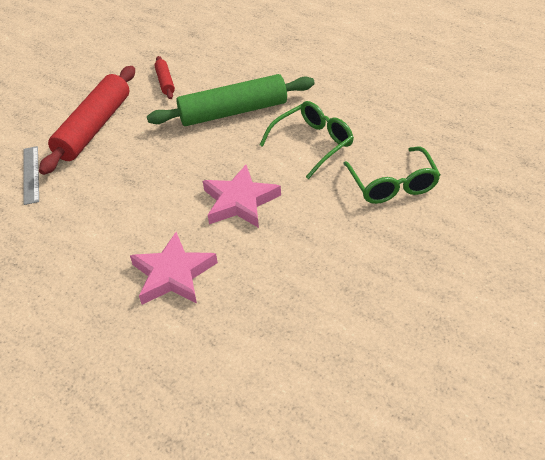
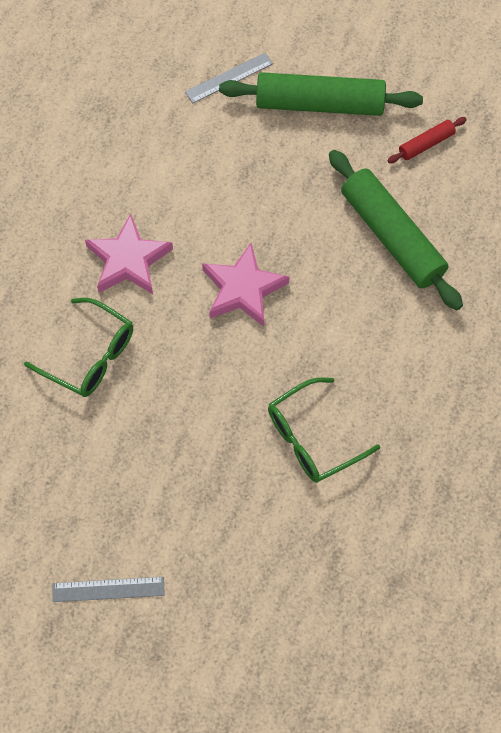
camera: 70 degrees right, 20 degrees up
(93, 128) = (319, 104): red rolling pin -> green rolling pin
(313, 143) = (359, 338): green glasses -> green glasses (90, 356)
(516, 350) = (108, 589): none -> grey ruler

